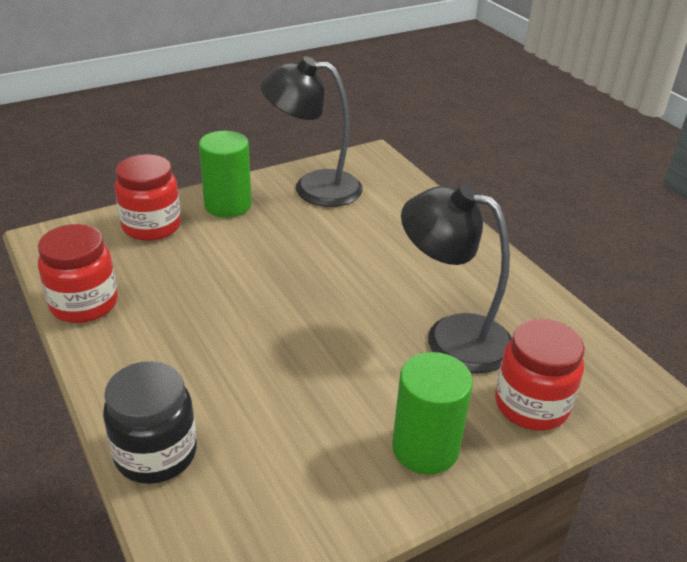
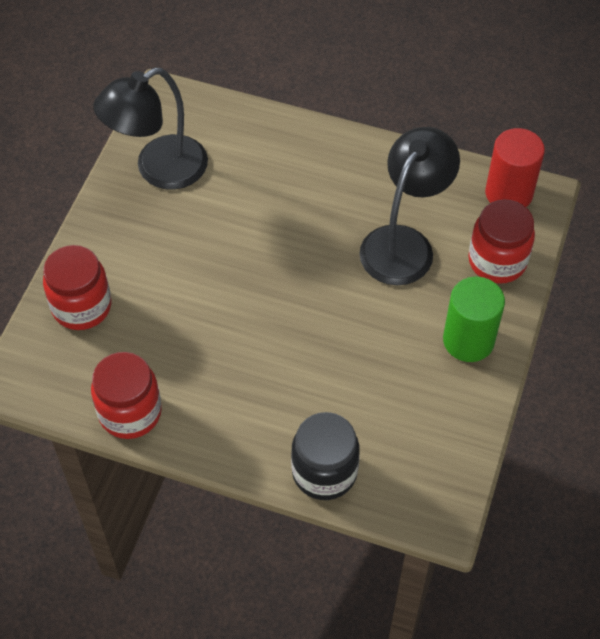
camera: 40 degrees left, 20 degrees up
(227, 205) = (113, 239): green cylinder -> none
(451, 337) = (404, 243): black lamp -> black lamp turned 135 degrees clockwise
(603, 362) = (508, 193): none -> red cylinder

